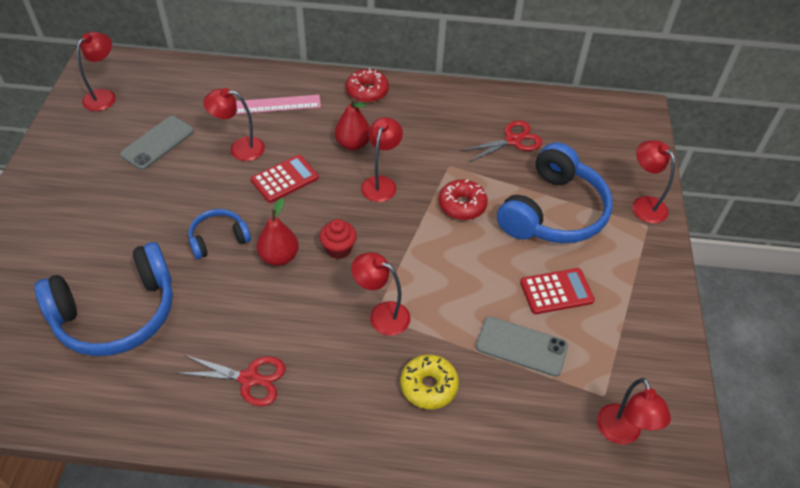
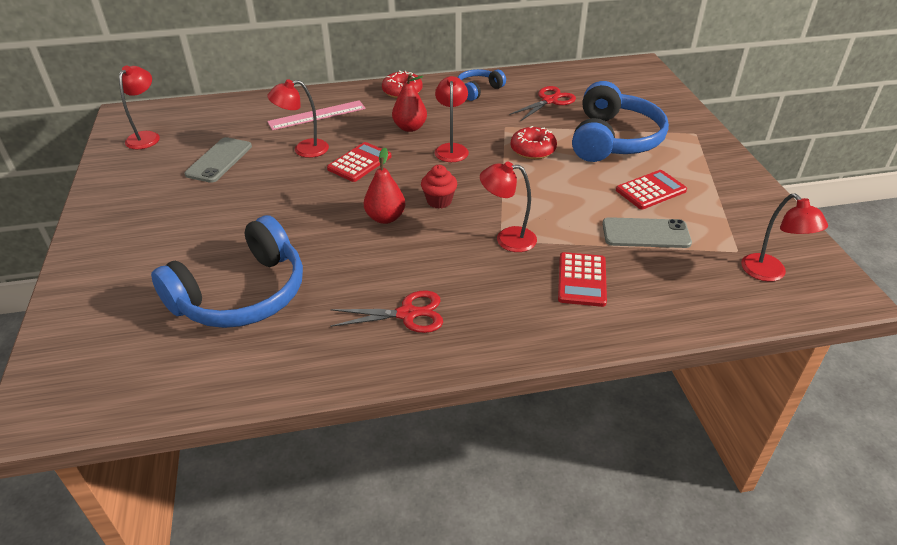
camera: 15 degrees left, 10 degrees down
(218, 239) = (318, 217): blue headphones -> blue headphones (478, 90)
(428, 386) = (582, 280): yellow donut -> red calculator
(643, 205) = (684, 121): red lamp -> none

